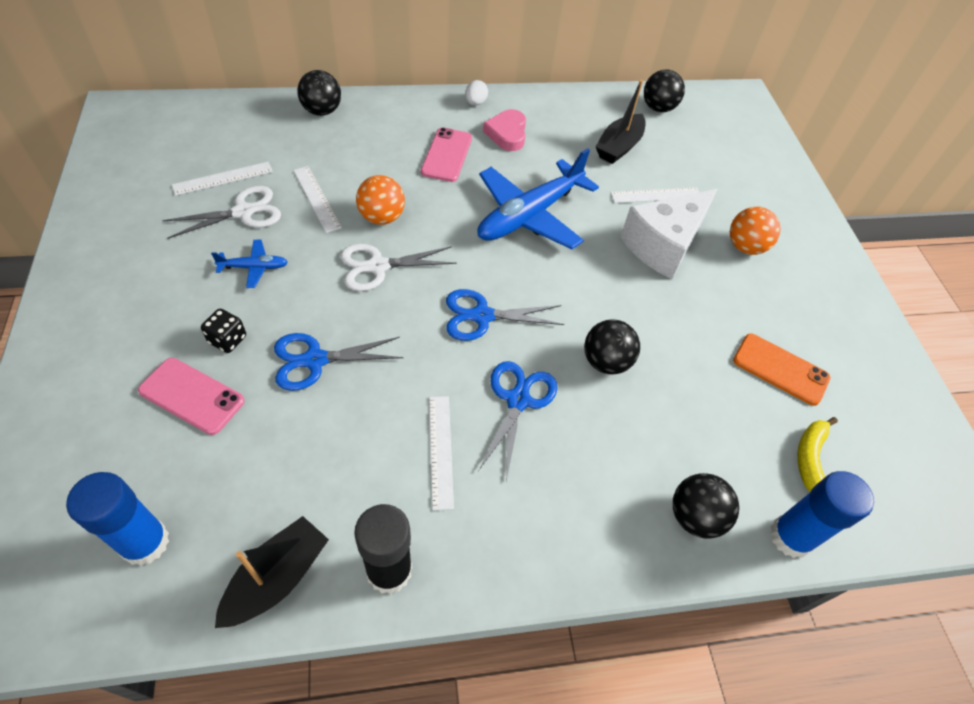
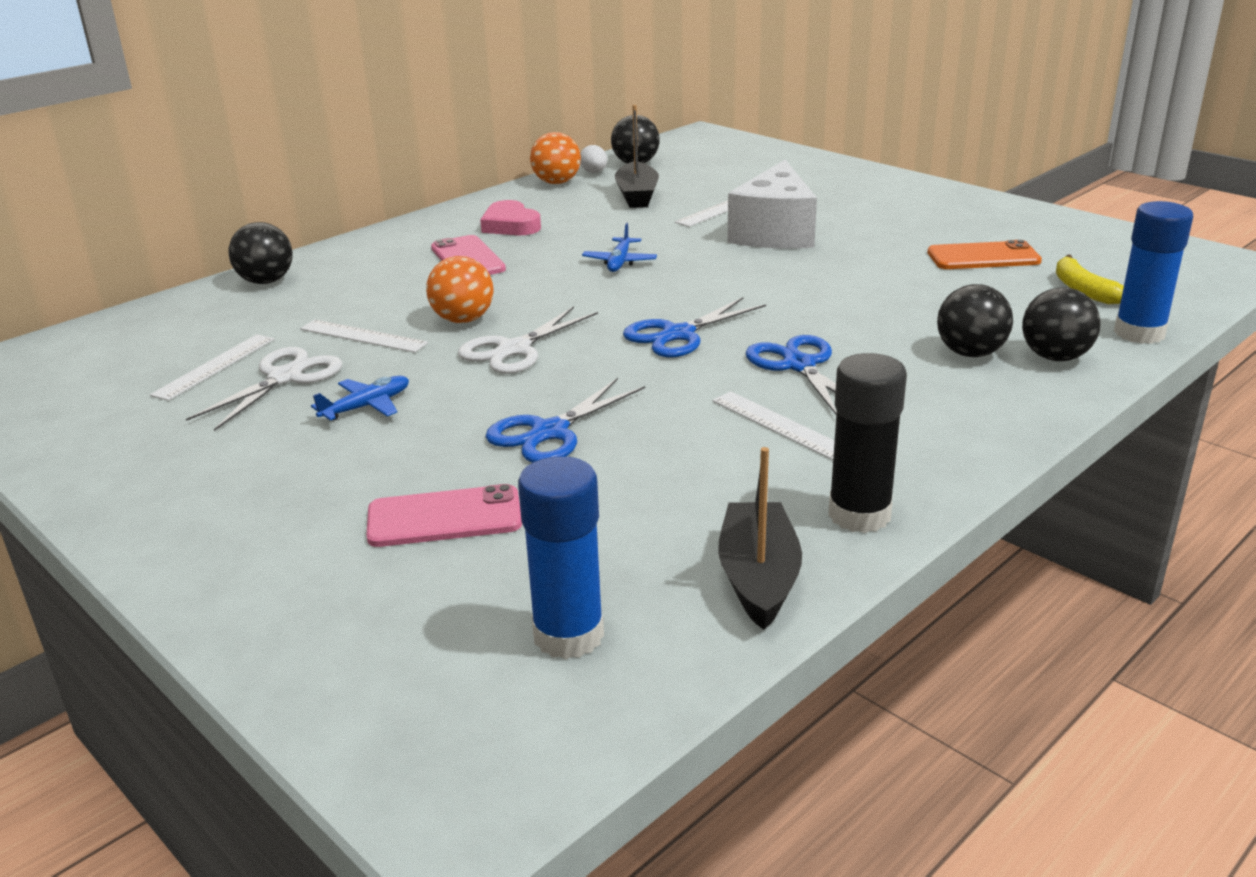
camera: 30 degrees left, 25 degrees down
(227, 339) = (421, 464): black dice -> none
(475, 103) = (442, 219): white egg -> white egg (594, 172)
(530, 215) = (619, 262): blue plane -> blue plane, size x0.44
(606, 362) = (838, 312): black ball -> black ball (970, 353)
(745, 247) = (844, 208): orange ball -> orange ball (556, 182)

